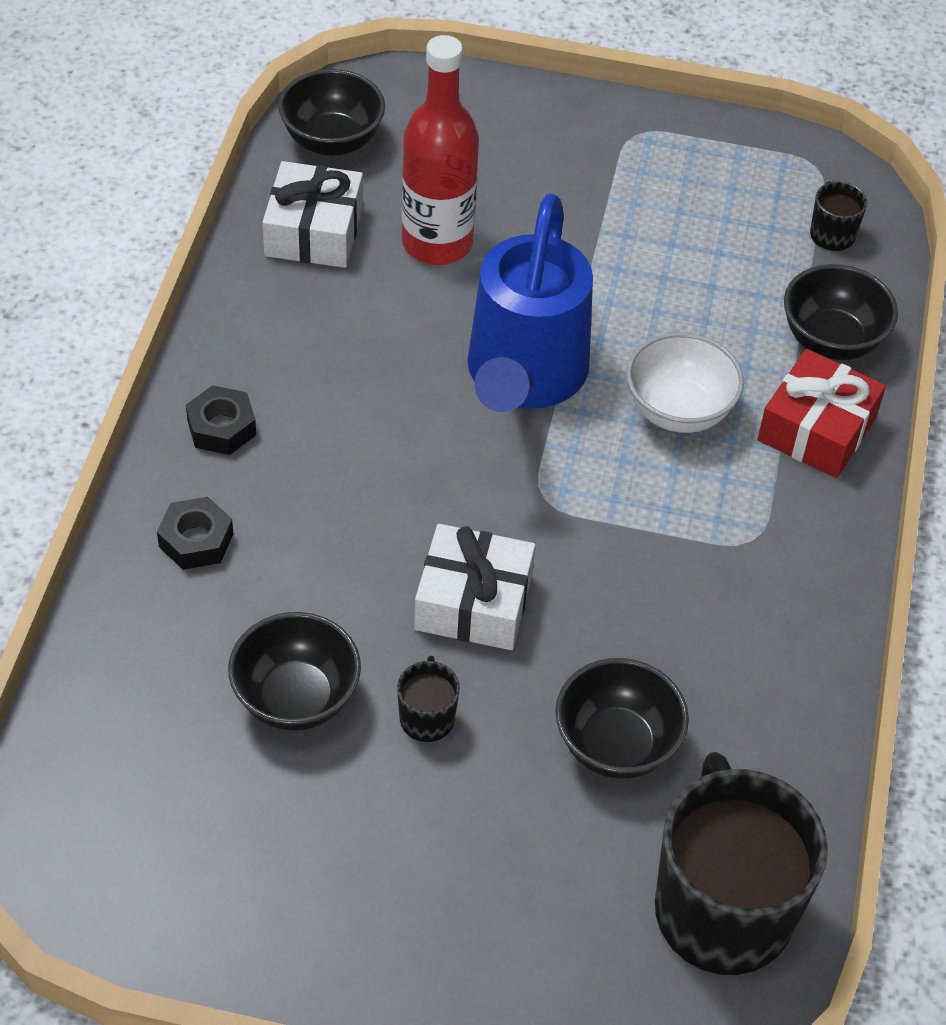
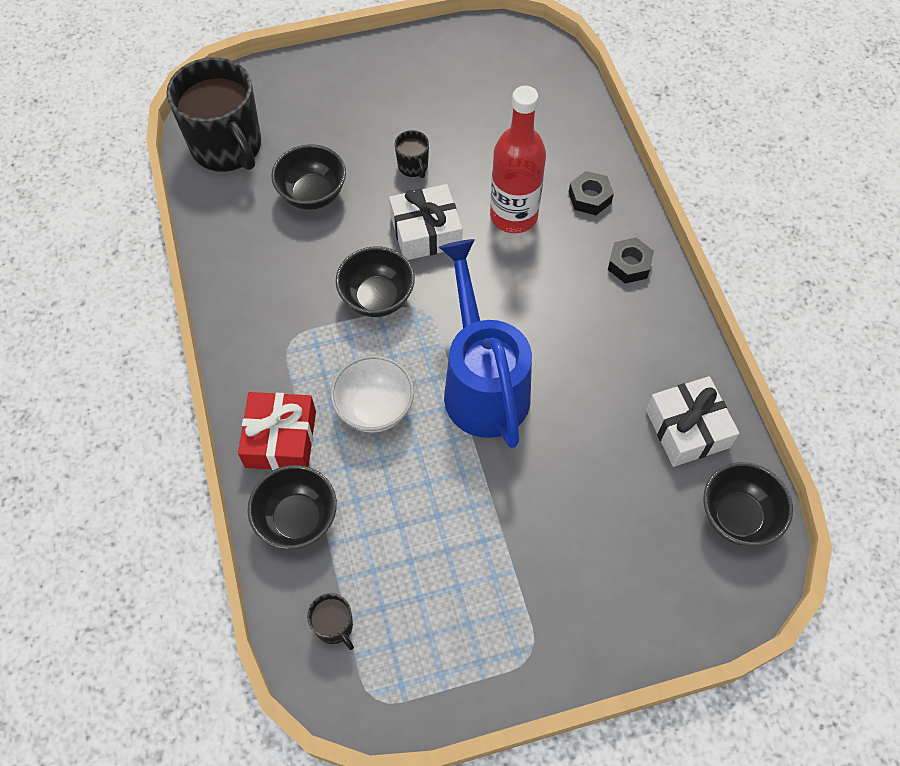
camera: 155 degrees right, 10 degrees up
(296, 698) = (481, 147): black bowl -> black bowl (377, 298)
(437, 243) = (603, 462): red bottle -> red bottle (513, 216)

